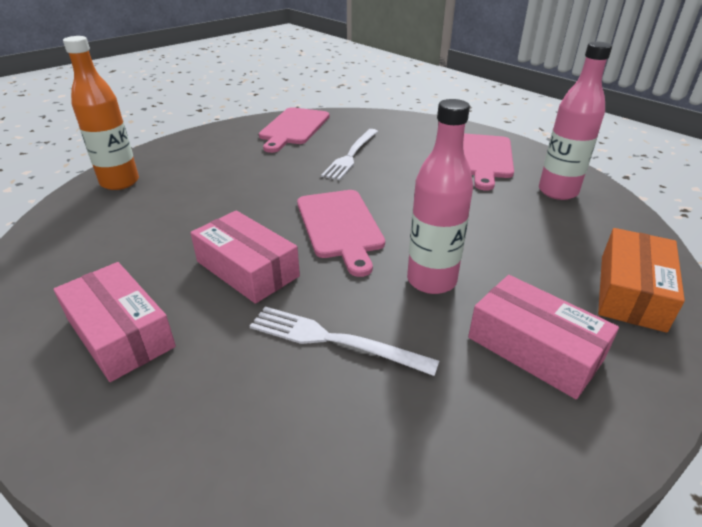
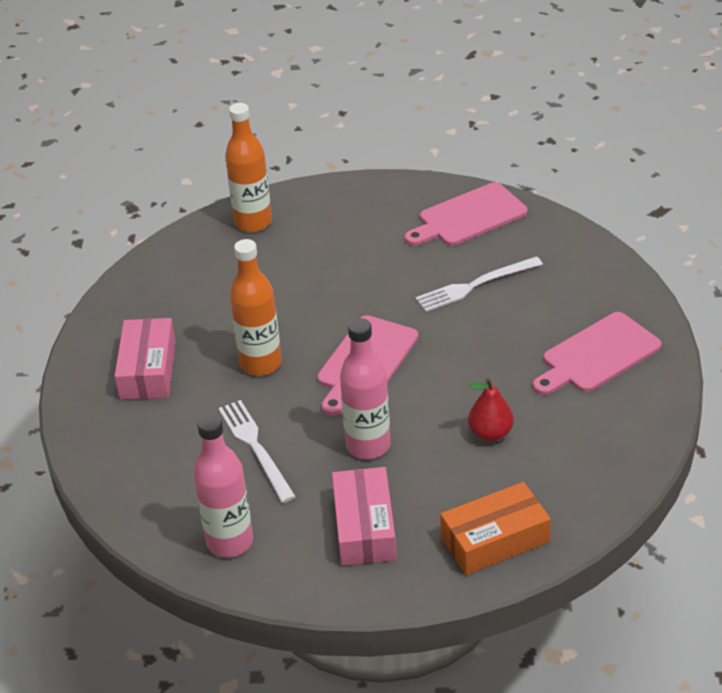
camera: 45 degrees right, 5 degrees up
(247, 269) = (261, 364): pink box -> orange bottle
(500, 225) = (490, 433): none -> red pear
(557, 192) = (601, 431): pink bottle -> pink bottle (230, 542)

